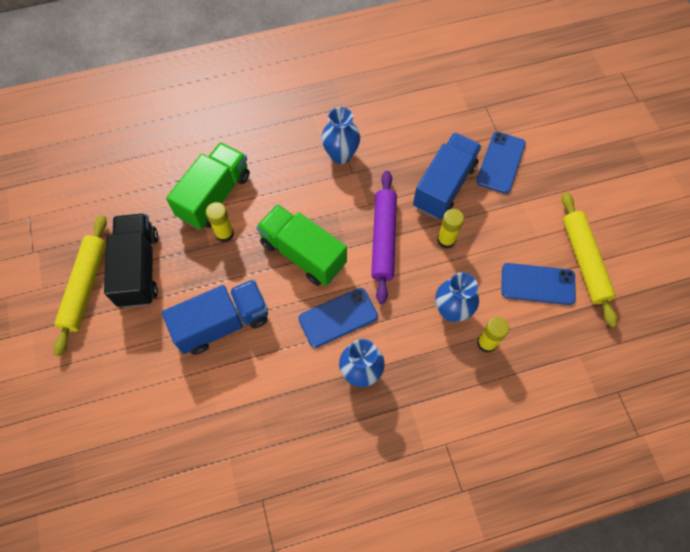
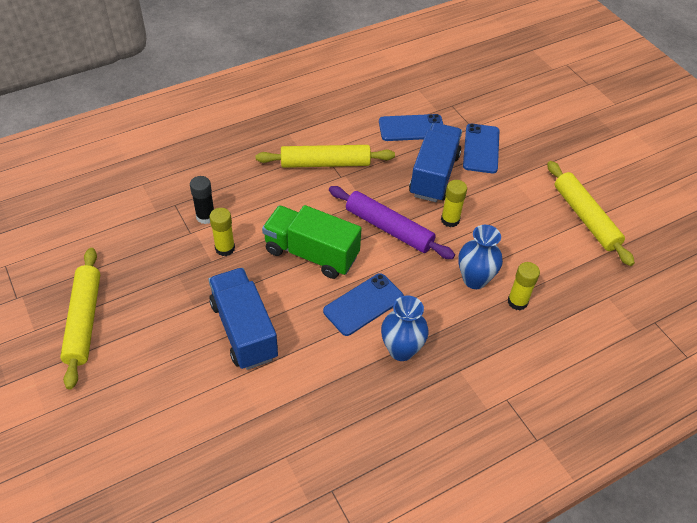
camera: 15 degrees left, 15 degrees down
(138, 268) = (140, 294): black truck -> none
(214, 196) = (205, 217): green truck -> black glue stick
(222, 323) = (244, 330): blue truck -> blue truck turned 75 degrees counterclockwise
(341, 155) = (325, 163): blue vase -> yellow rolling pin
(383, 239) = (388, 228): purple rolling pin -> purple rolling pin turned 45 degrees counterclockwise
(537, 284) = (549, 243): blue phone -> blue phone (411, 128)

